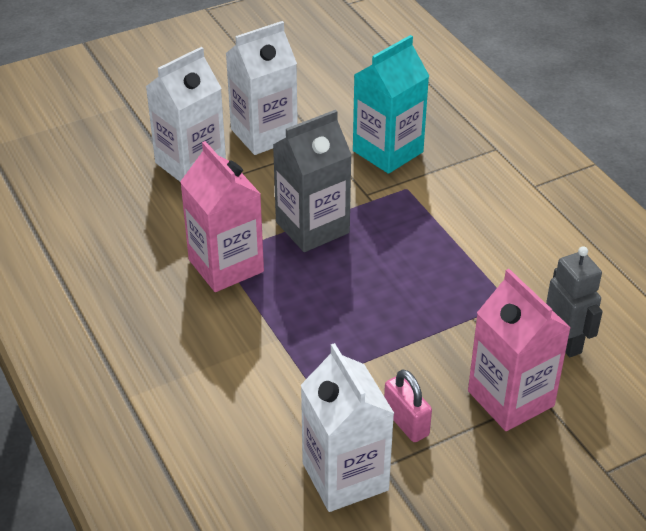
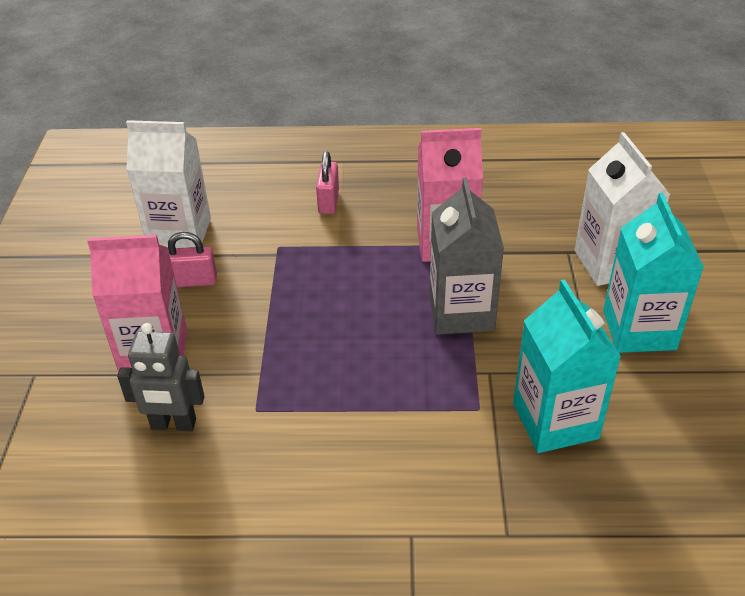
camera: 120 degrees right, 0 degrees up
(212, 375) = (328, 202): none -> pink padlock
(264, 134) = (639, 330): white carton -> turquoise carton

